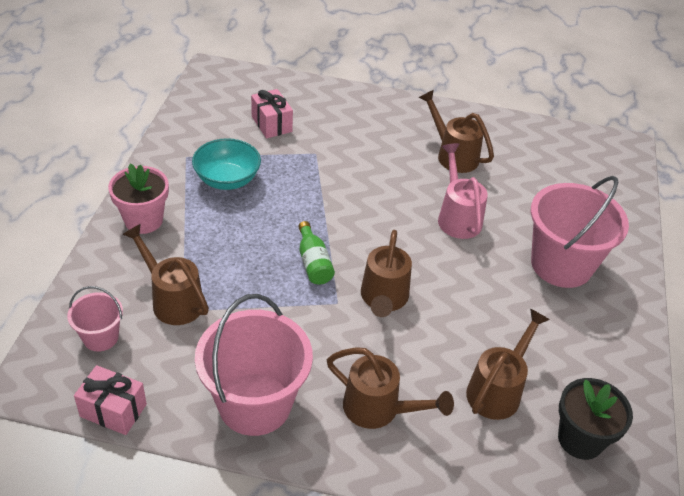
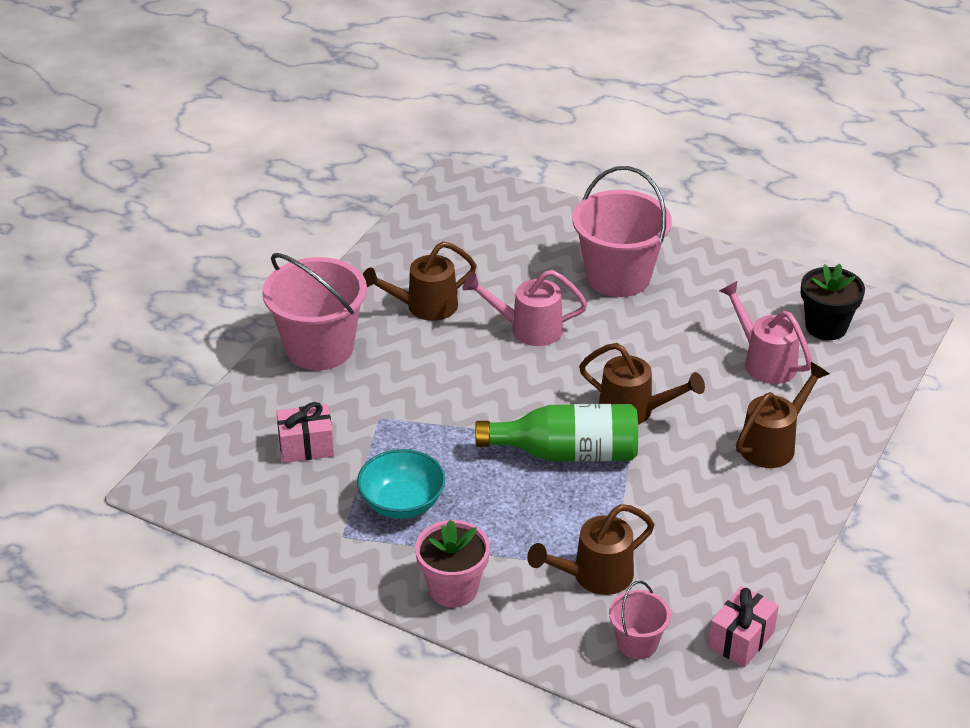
camera: 70 degrees left, 5 degrees down
(255, 404) = (751, 530): pink bucket -> pink bucket (319, 348)
(313, 263) = (567, 453): green bottle -> green bottle, size x1.86
(497, 390) = (764, 361): brown watering can -> pink watering can

